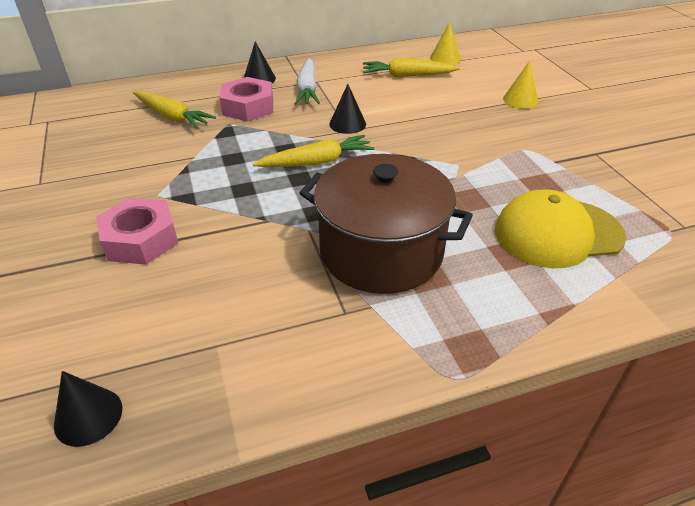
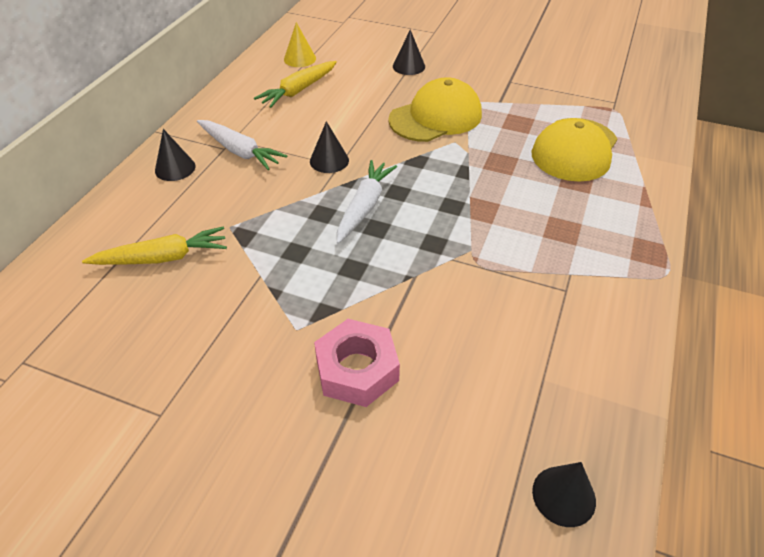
camera: 50 degrees left, 5 degrees up
(248, 107) = (218, 200): pink nut -> none
(317, 162) = (364, 206): yellow carrot -> white carrot
(381, 251) = (516, 236): brown pot -> none
(475, 141) = (436, 117): none -> yellow cap
(520, 100) = (409, 66): yellow cone -> black cone

